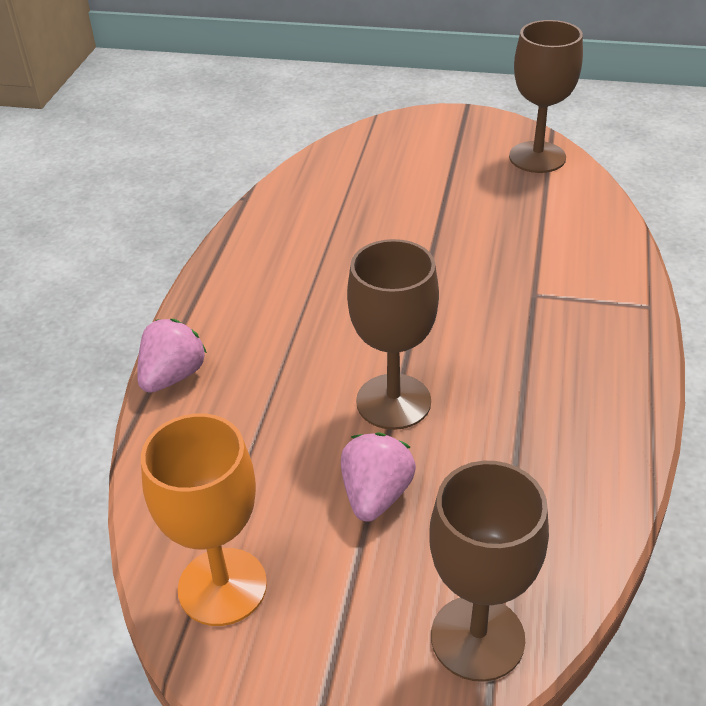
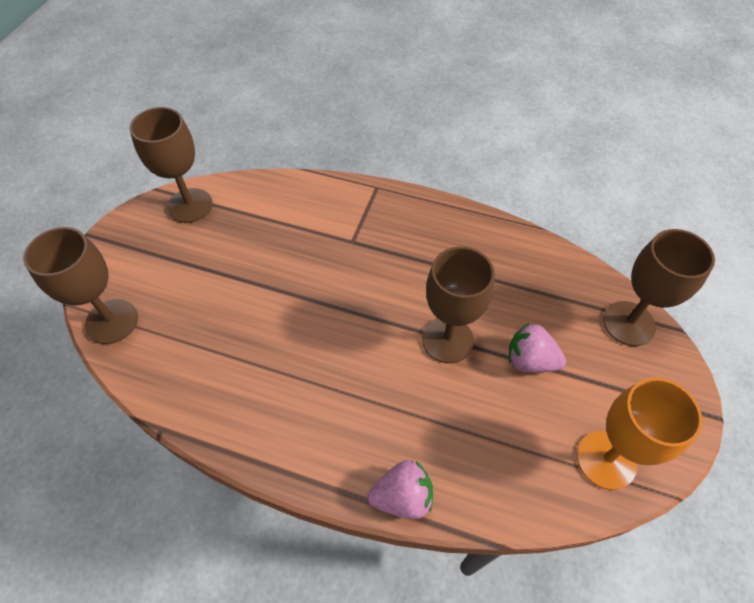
camera: 85 degrees left, 15 degrees up
(173, 376) = (402, 497): pink strawberry -> pink strawberry turned 135 degrees clockwise
(362, 143) = (112, 321): none -> brown goblet

